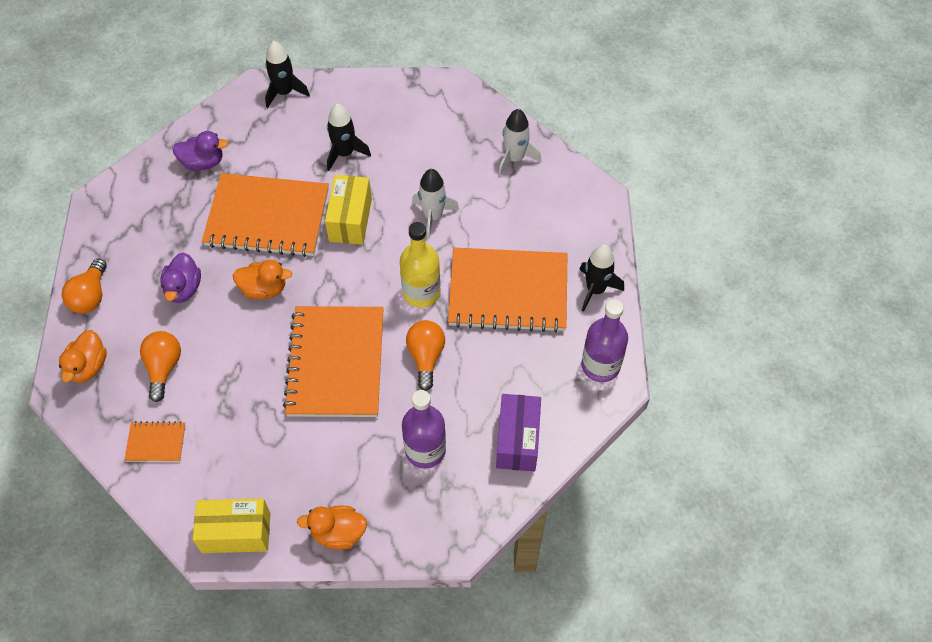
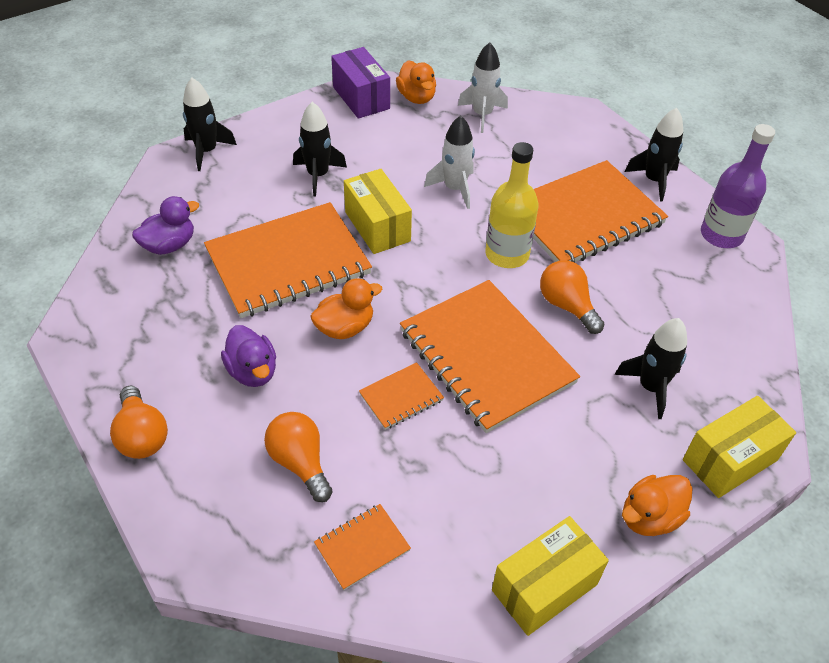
camera: 35 degrees left, 10 degrees down
(88, 366) = (203, 512): orange duck -> orange duck (416, 97)
(257, 360) = (401, 397): none -> orange notebook
(425, 450) = (651, 387): purple bottle -> black rocket
(427, 531) = (729, 460): none -> yellow box
(517, 440) = (721, 332): purple box -> purple box (361, 98)

